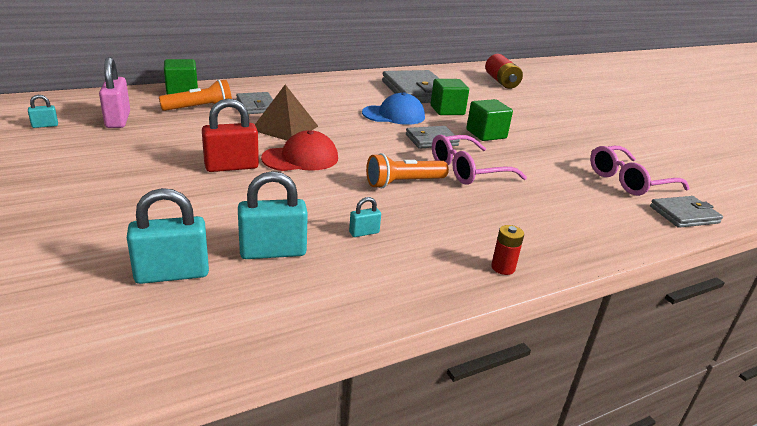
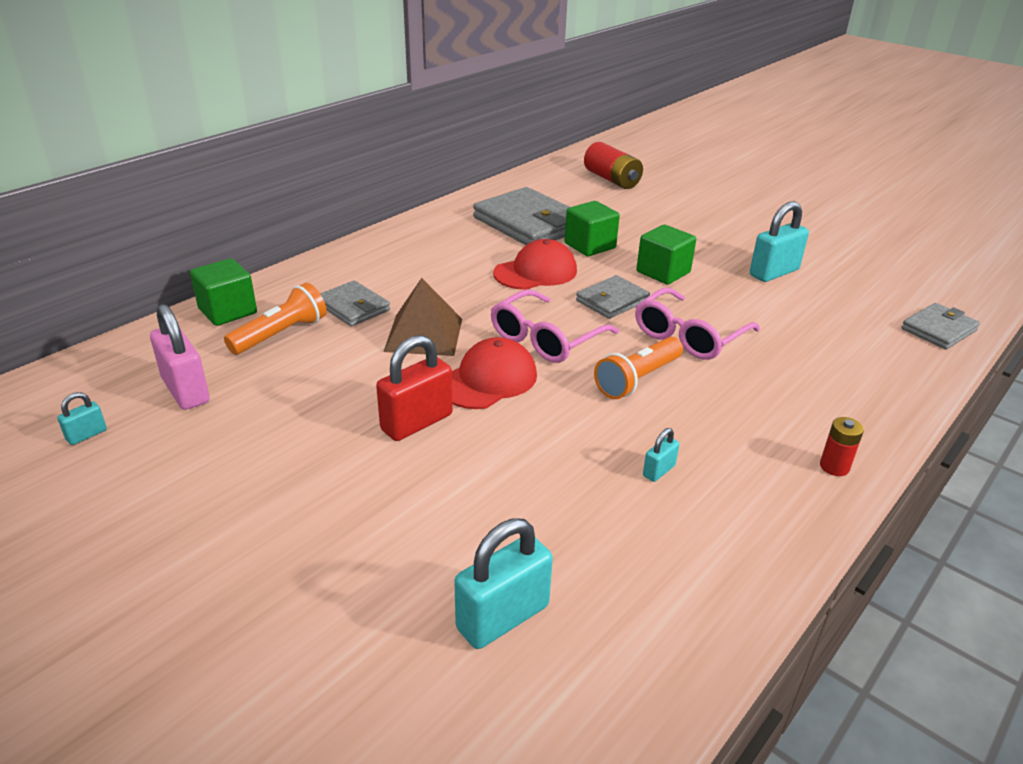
camera: 20 degrees left, 5 degrees up
(273, 252) = (586, 538): turquoise padlock -> turquoise padlock (774, 273)
(394, 115) = (535, 272): blue cap -> red cap
(628, 181) = (856, 298): pink glasses -> pink glasses (545, 339)

